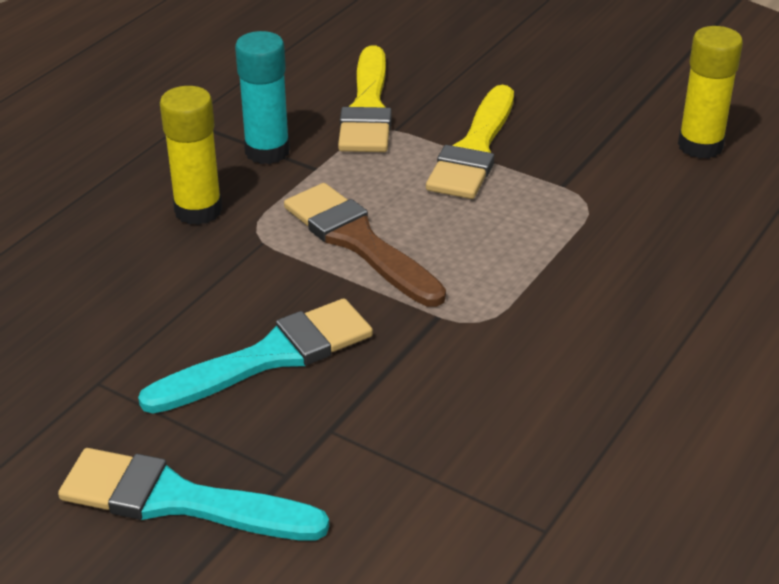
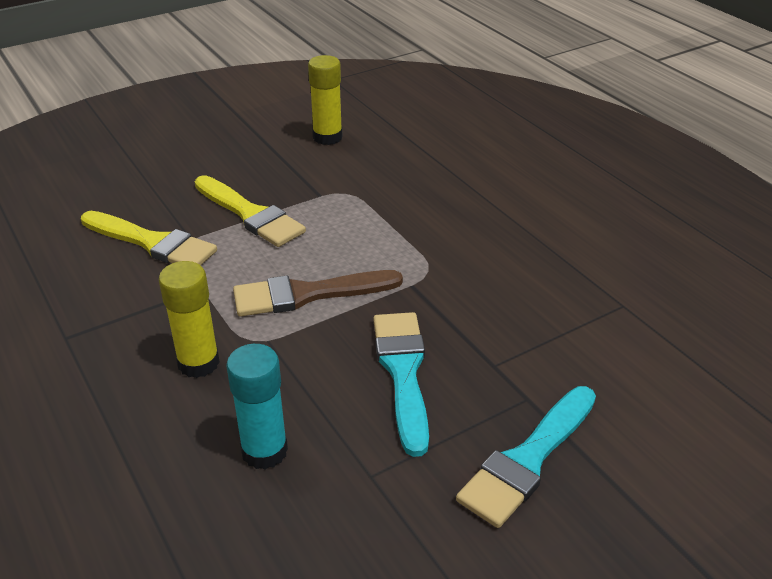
camera: 65 degrees left, 0 degrees up
(267, 151) = (156, 306): turquoise glue stick -> turquoise glue stick (264, 451)

